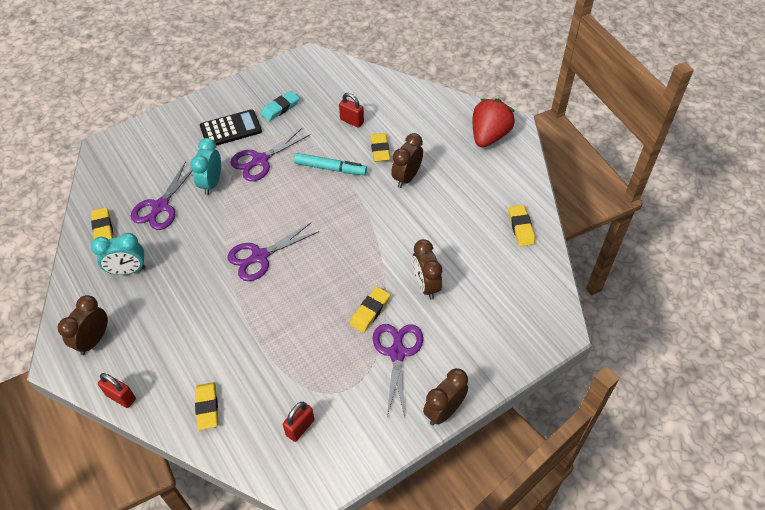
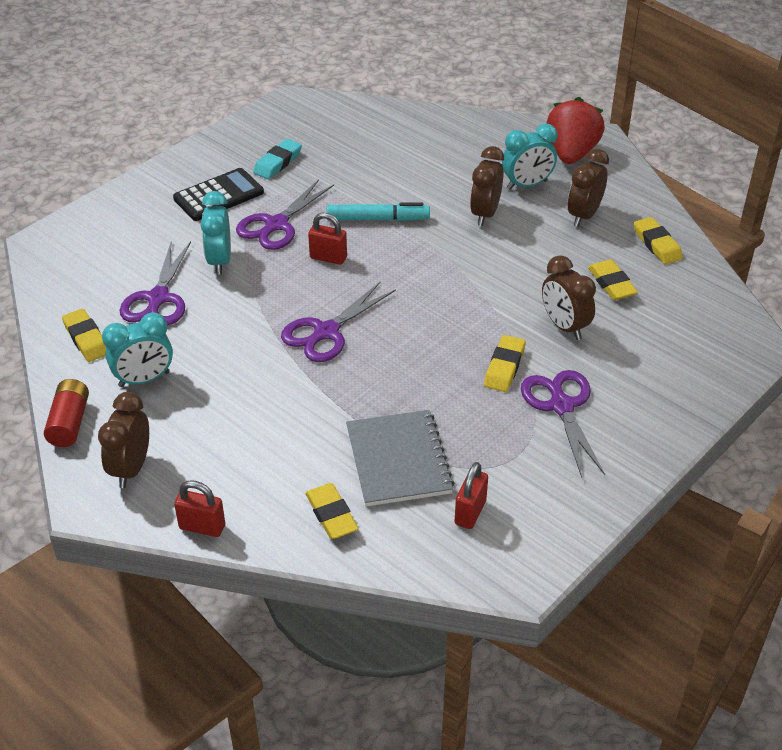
camera: 15 degrees left, 10 degrees down
(69, 295) = (69, 422): none -> red battery
(268, 373) = (398, 460): none -> grey notebook
(352, 121) = (383, 163): red padlock -> red padlock (328, 258)
(380, 149) = (435, 189): yellow eraser -> yellow eraser (611, 284)
(444, 411) = (651, 457): brown clock -> brown clock (584, 215)
(446, 158) = (527, 185): none -> turquoise clock

